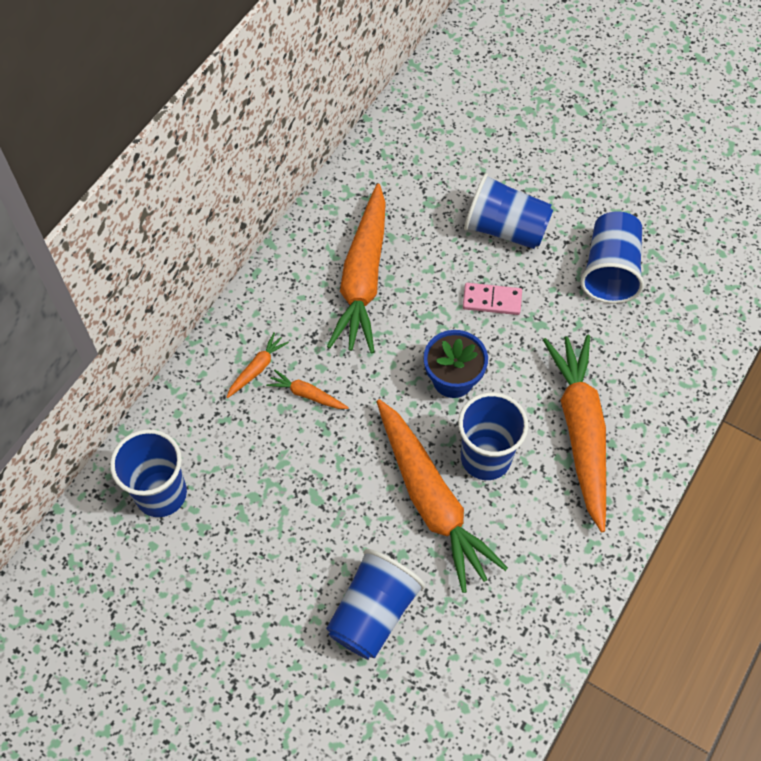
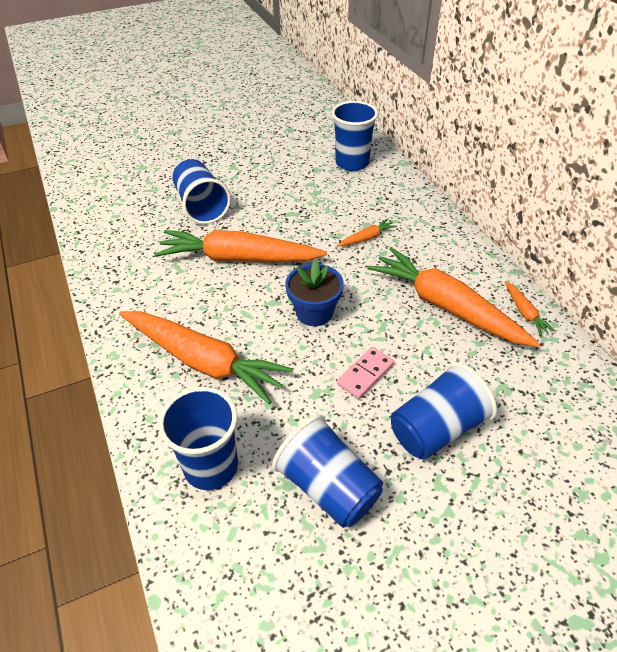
camera: 125 degrees right, 15 degrees down
(257, 368) = (406, 225): orange carrot -> orange carrot (525, 312)
(485, 457) = (239, 298): blue cup -> blue cup (211, 466)

